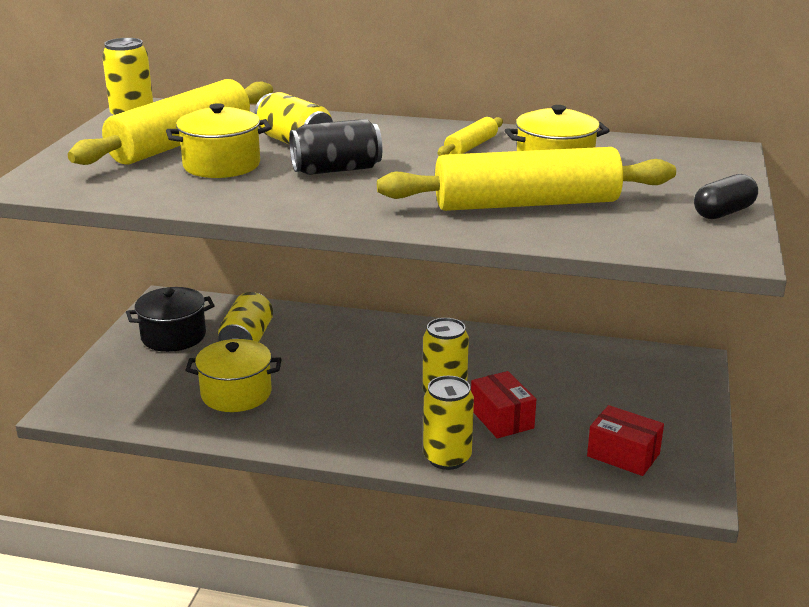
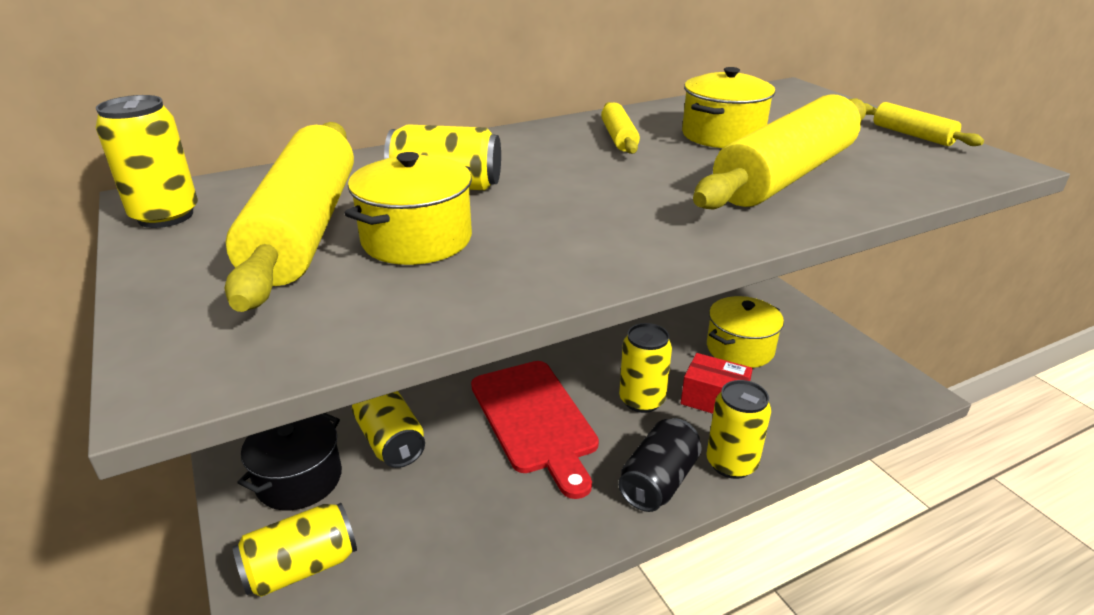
camera: 40 degrees left, 5 degrees up
(124, 377) = (301, 567): none -> yellow can
(236, 394) = (460, 510): yellow pot -> yellow pot (740, 349)
(336, 170) = (554, 200): black can -> black can (658, 481)
(351, 370) = (535, 420): none -> red cutting board
(623, 455) = (830, 384): red box -> none
(723, 212) = (912, 135): black capsule -> yellow rolling pin

